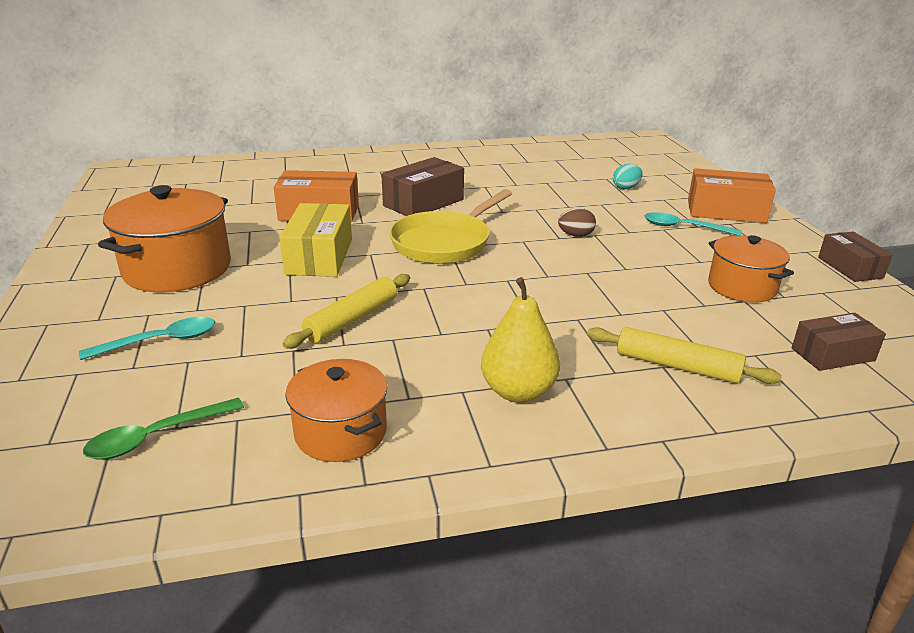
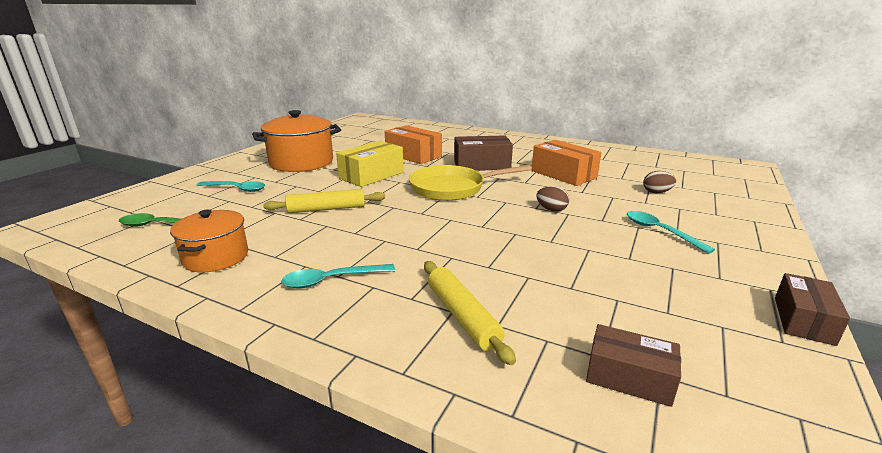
camera: 40 degrees right, 5 degrees down
(518, 392) = (331, 280): yellow pear -> turquoise spoon
(626, 188) = (656, 192): turquoise egg -> brown egg
(726, 211) = (730, 232): orange box -> orange box (563, 174)
(742, 287) = (634, 289): orange pot -> none

